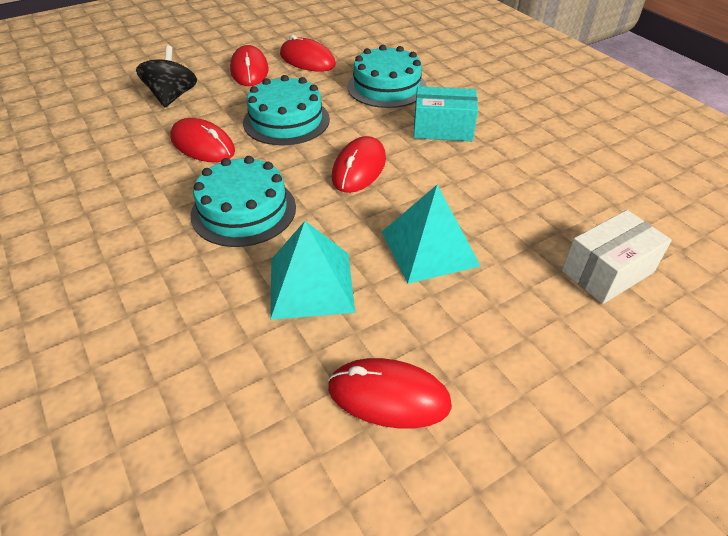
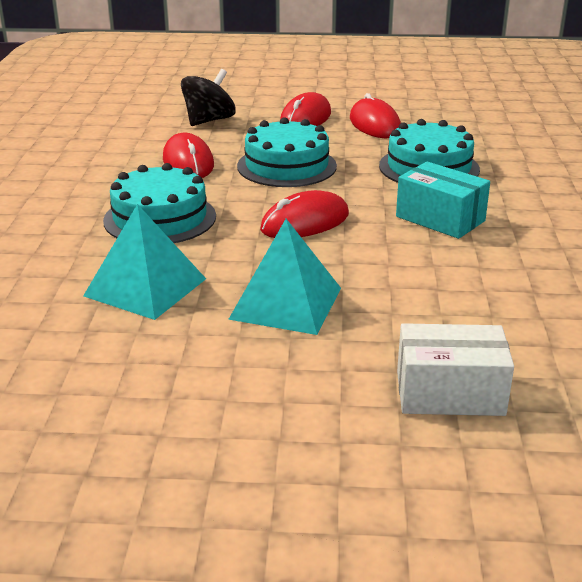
camera: 35 degrees right, 15 degrees down
(388, 396) = (104, 383): red mouse -> none

